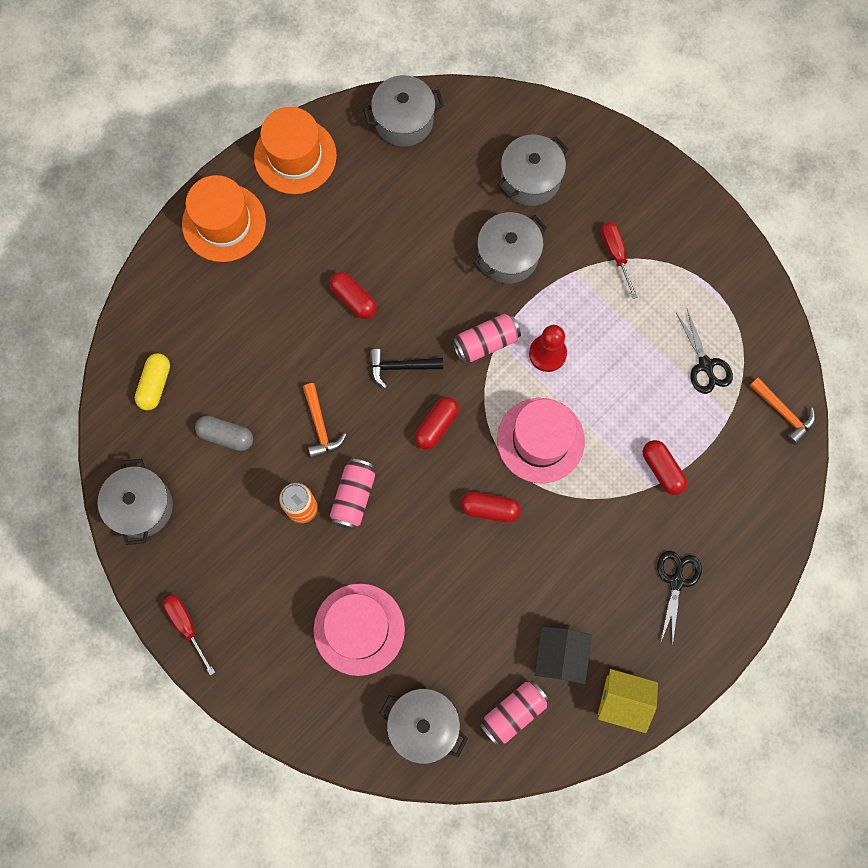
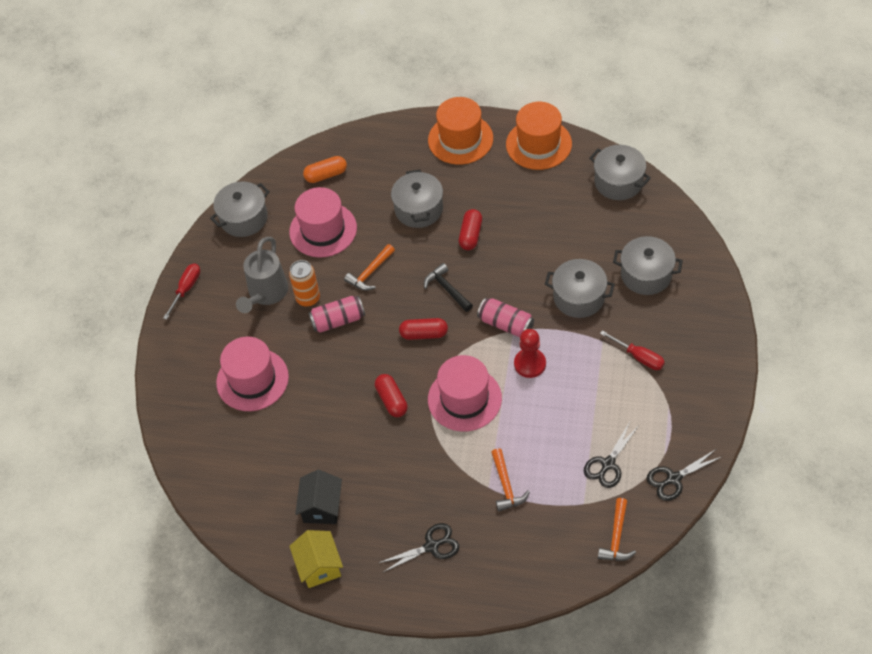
camera: 60 degrees right, 20 degrees down
(155, 385) = (326, 175): yellow capsule -> orange capsule
(226, 436) = (323, 230): grey capsule -> pink hat
(261, 546) = (266, 293): none -> grey watering can
(423, 725) = (215, 456): grey pot -> grey pot (418, 209)
(513, 712) = (261, 503): pink can -> none
(560, 656) = (322, 507): black house -> black house turned 60 degrees counterclockwise
(615, 254) = (639, 357): red screwdriver -> red screwdriver turned 90 degrees clockwise
(662, 469) = (506, 486): red capsule -> orange hammer
(760, 321) = (673, 479): none -> black scissors

